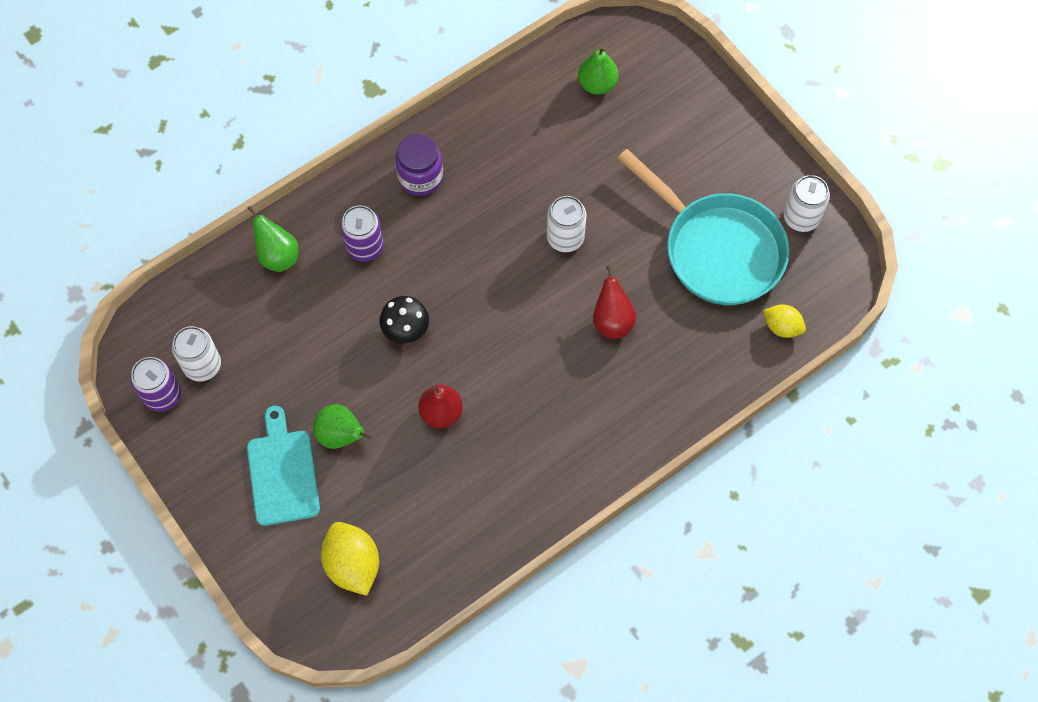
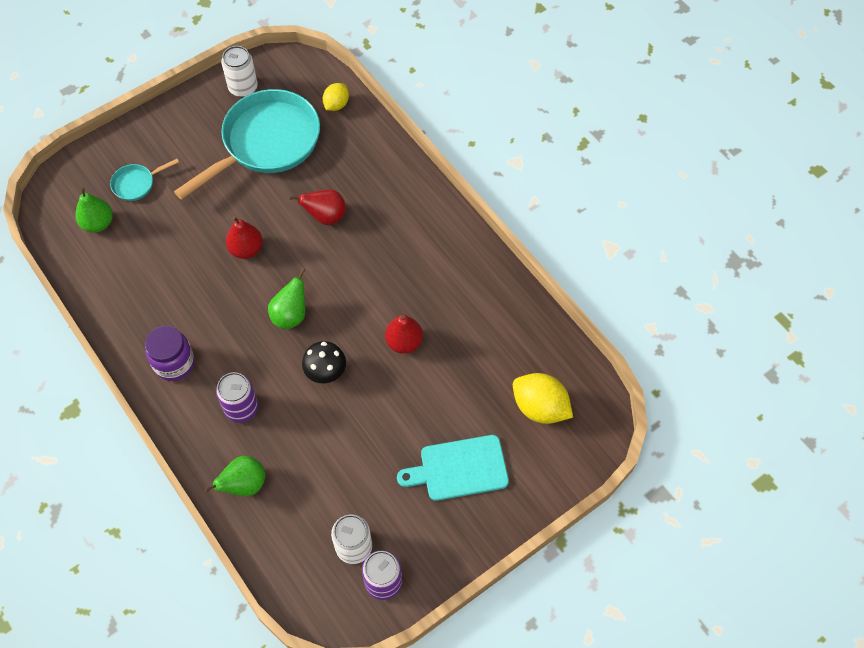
camera: 90 degrees left, 5 degrees down
(341, 435) = (424, 421): green pear -> green pear (291, 315)
(353, 564) = (540, 407): yellow lemon -> yellow lemon turned 60 degrees clockwise
(565, 238) = (246, 249): white can -> red pear
(652, 116) = (137, 184): none -> turquoise pan

